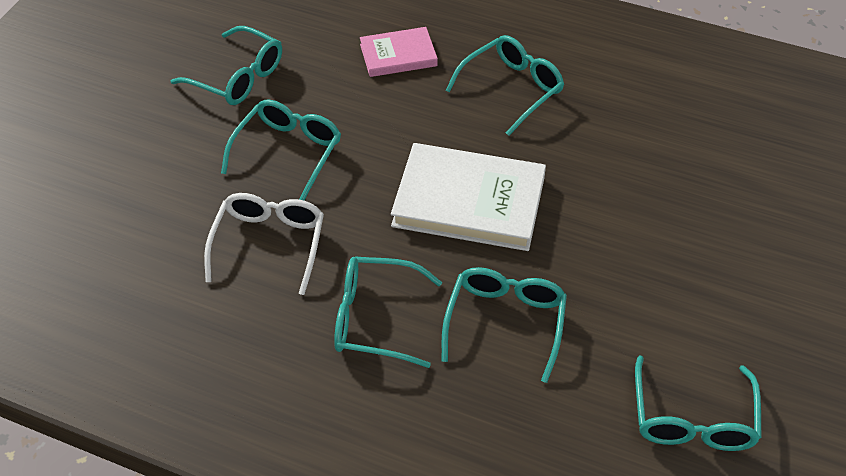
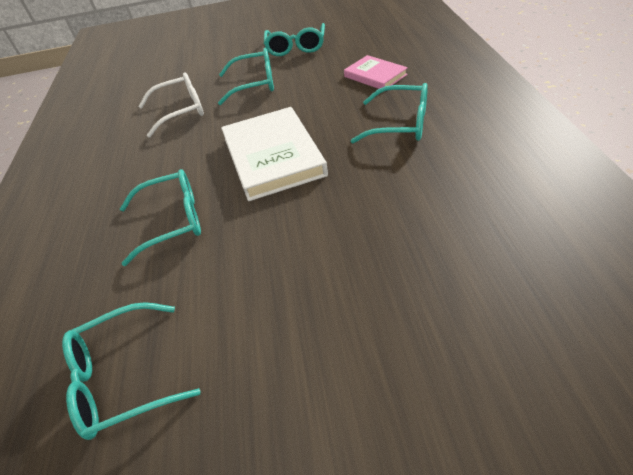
camera: 65 degrees right, 5 degrees down
(374, 319) = (145, 168): turquoise glasses -> none

